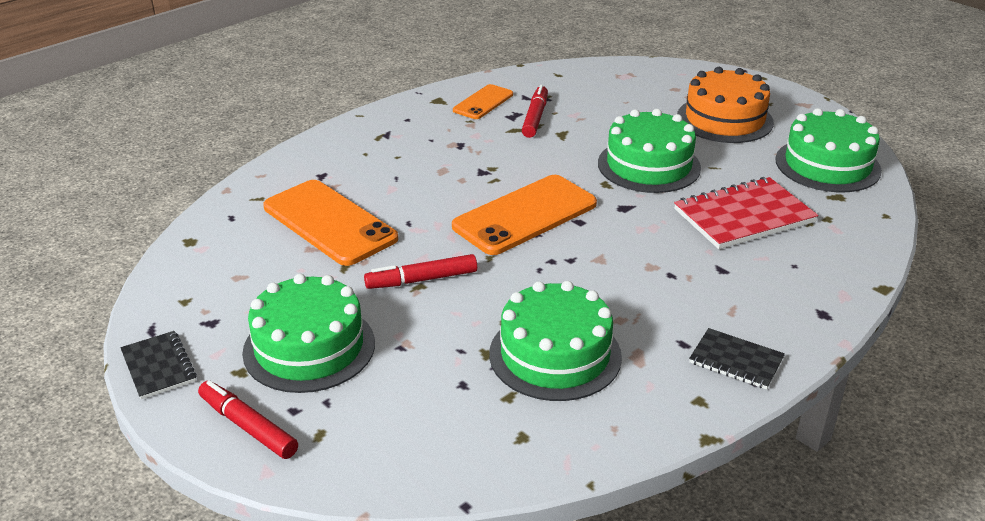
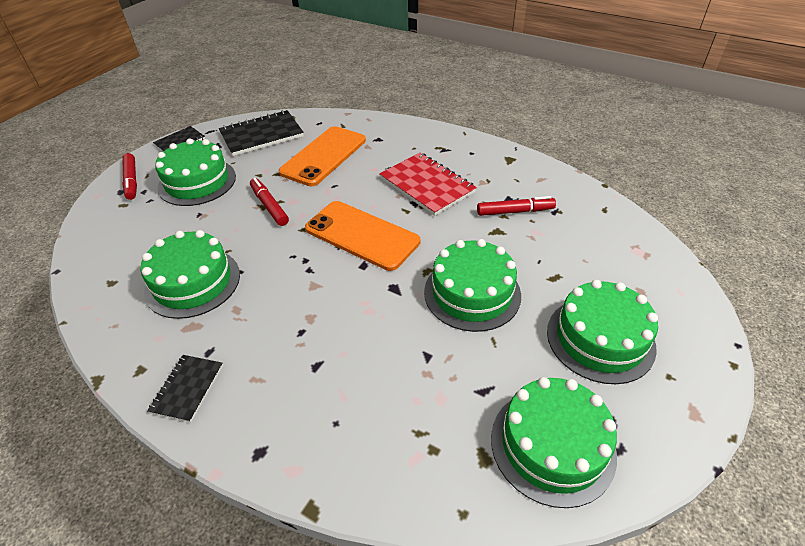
camera: 75 degrees right, 10 degrees up
(218, 274) = (261, 135): none -> black notebook
(248, 426) = (131, 181): red marker -> red marker turned 135 degrees clockwise
(483, 102) = (521, 180): orange phone -> none
(724, 119) = (600, 339): orange cake -> green cake
(744, 216) = (410, 374): red notebook -> red notebook (427, 185)

